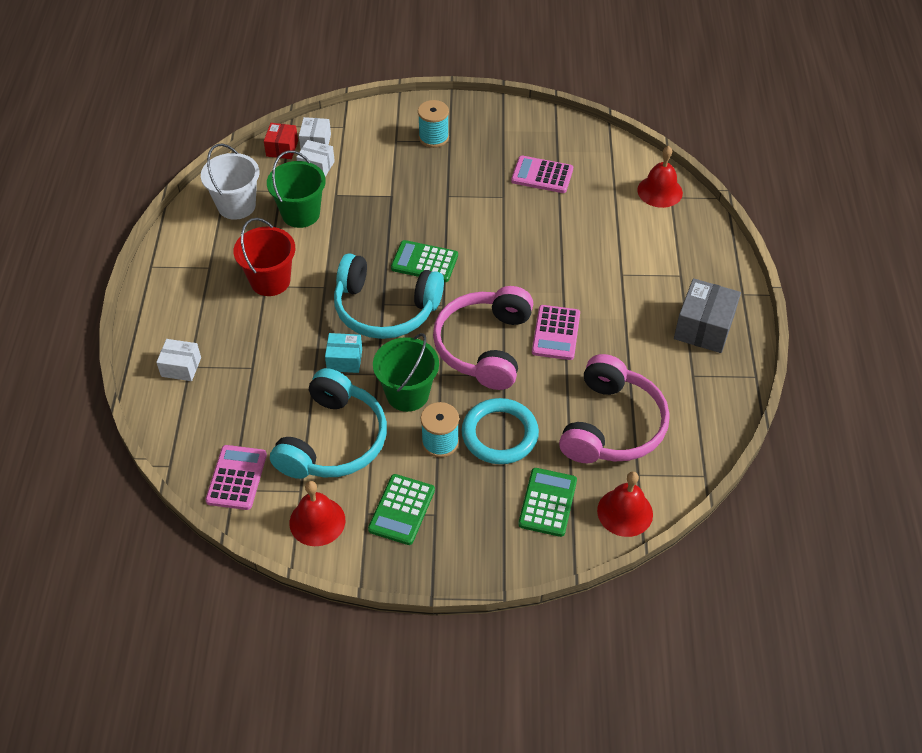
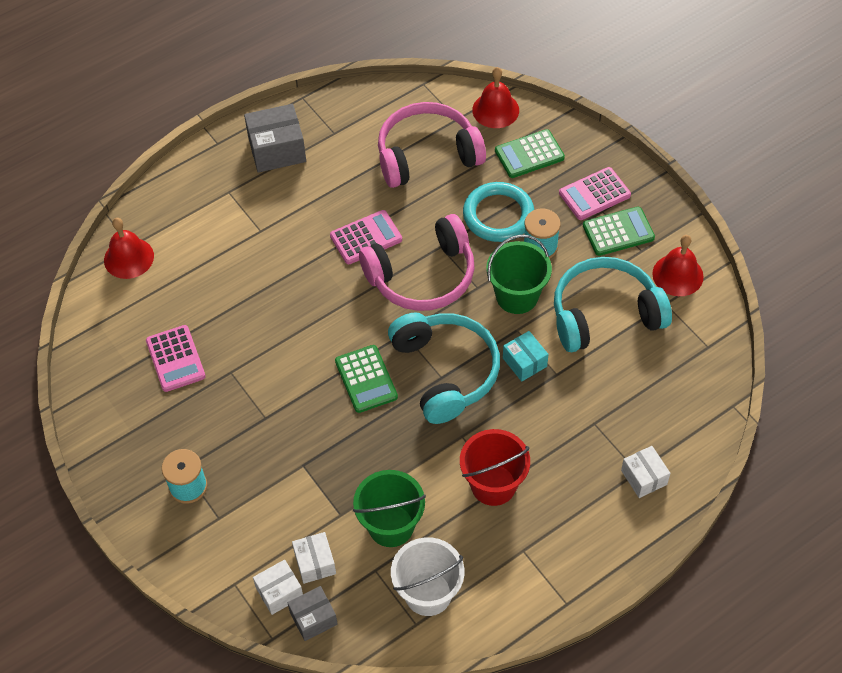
camera: 125 degrees left, 5 degrees up
(236, 478) = (697, 352): pink calculator -> pink calculator (594, 194)
(282, 148) = (313, 618): red box -> grey box

